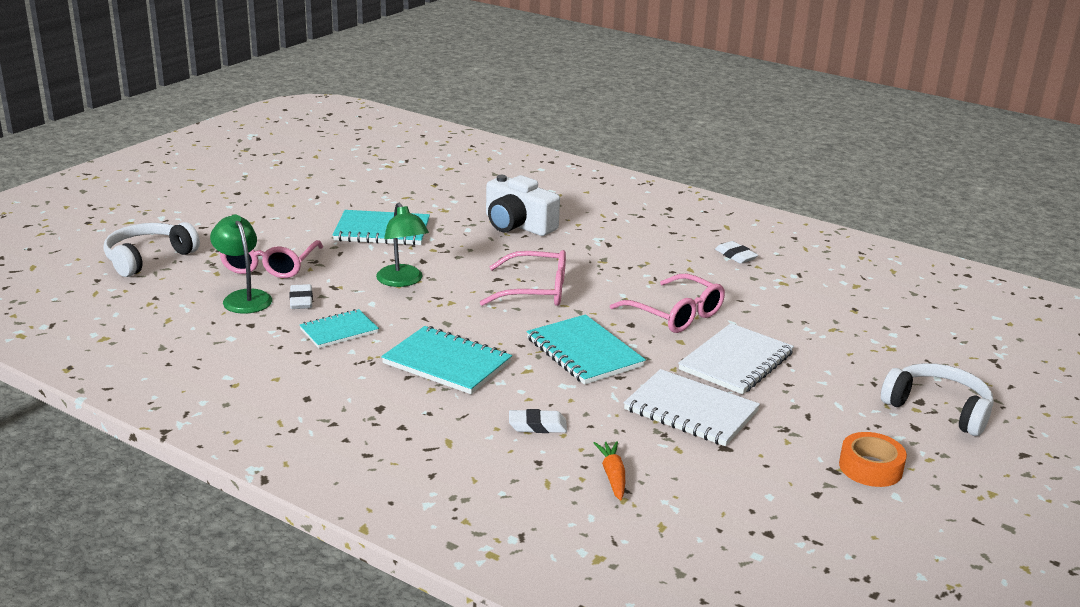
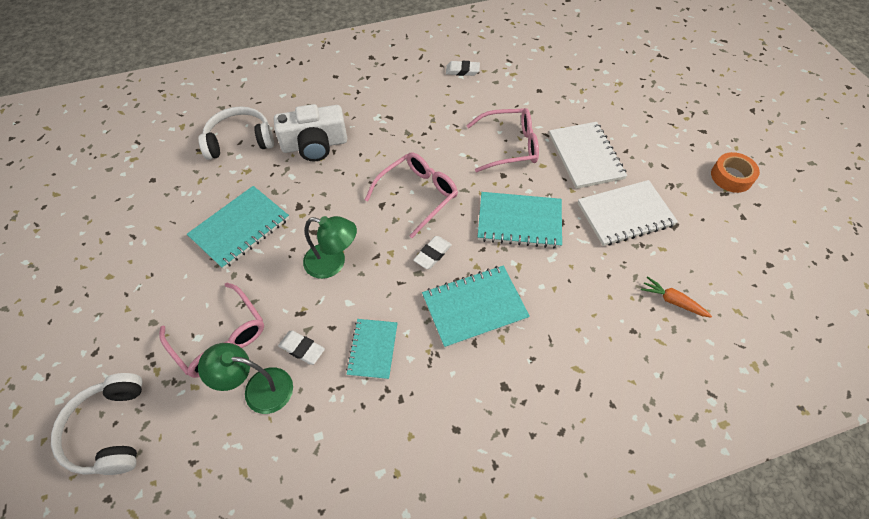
camera: 50 degrees left, 30 degrees up
(537, 426) = (591, 304): white eraser -> white eraser (432, 254)
(938, 409) = (692, 109): white headphones -> white headphones (240, 140)

